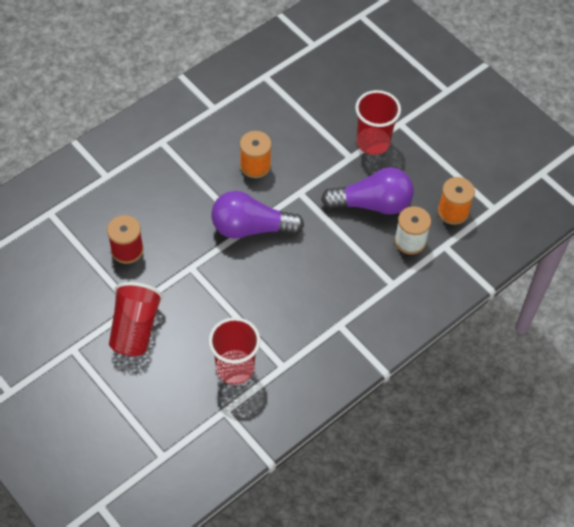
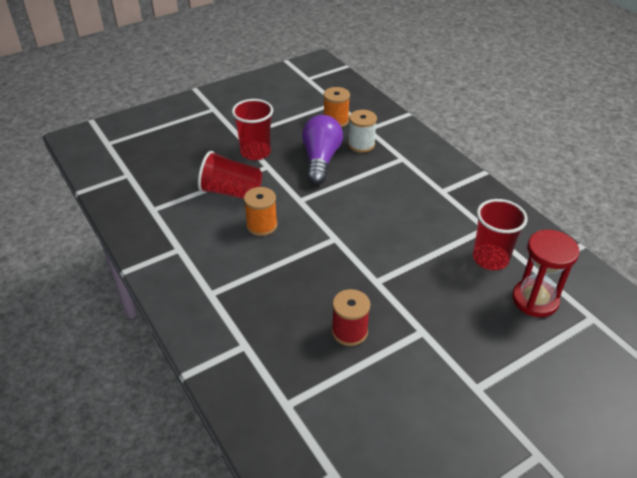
camera: 80 degrees left, 15 degrees down
(135, 329) = (449, 330): red cup -> red cup (231, 192)
(181, 405) = (535, 300): none -> red hourglass
(251, 228) = (334, 235): purple light bulb -> none

